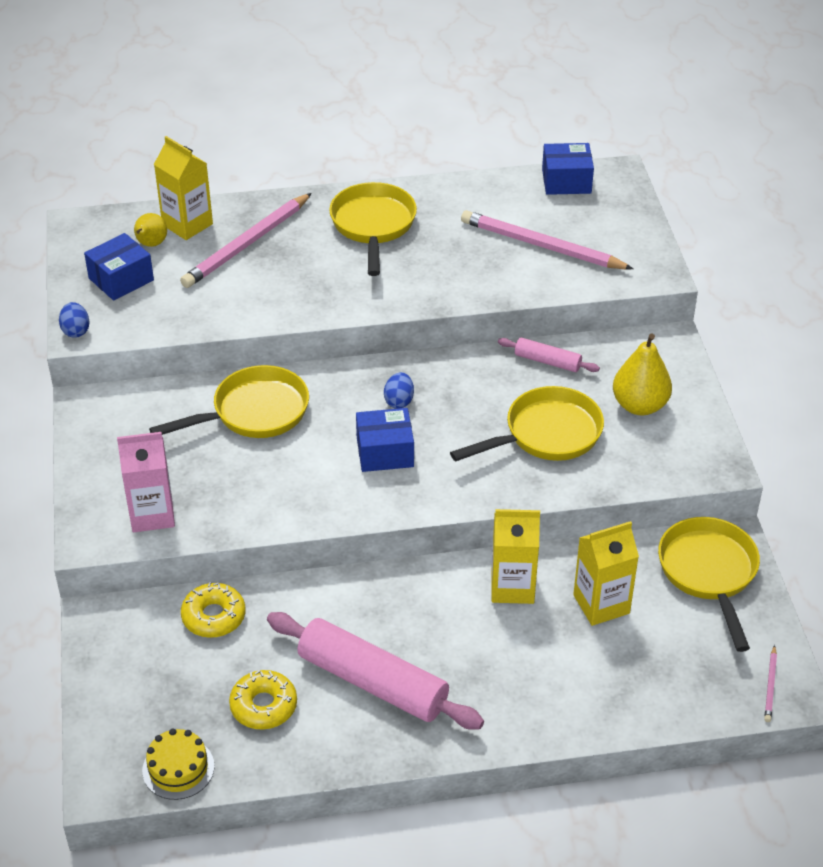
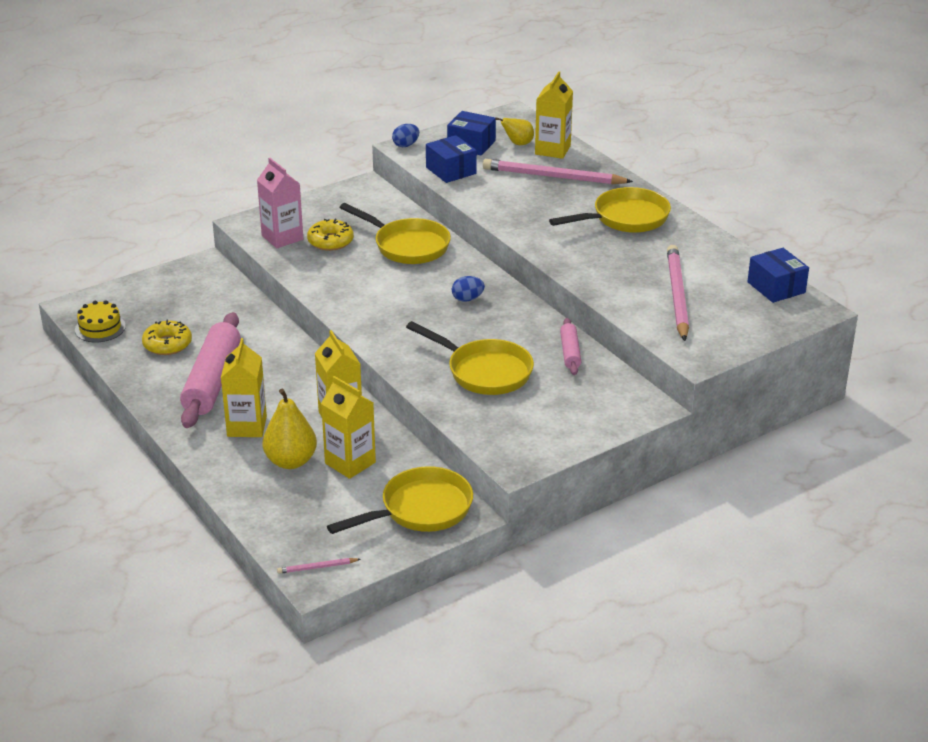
camera: 65 degrees right, 10 degrees down
(214, 616) = (233, 304): yellow donut -> yellow donut (330, 241)
(385, 452) = (409, 307): blue box -> blue box (451, 170)
(485, 675) = (247, 426): none -> yellow carton
(639, 405) = (555, 408): yellow pear -> yellow pear (291, 461)

